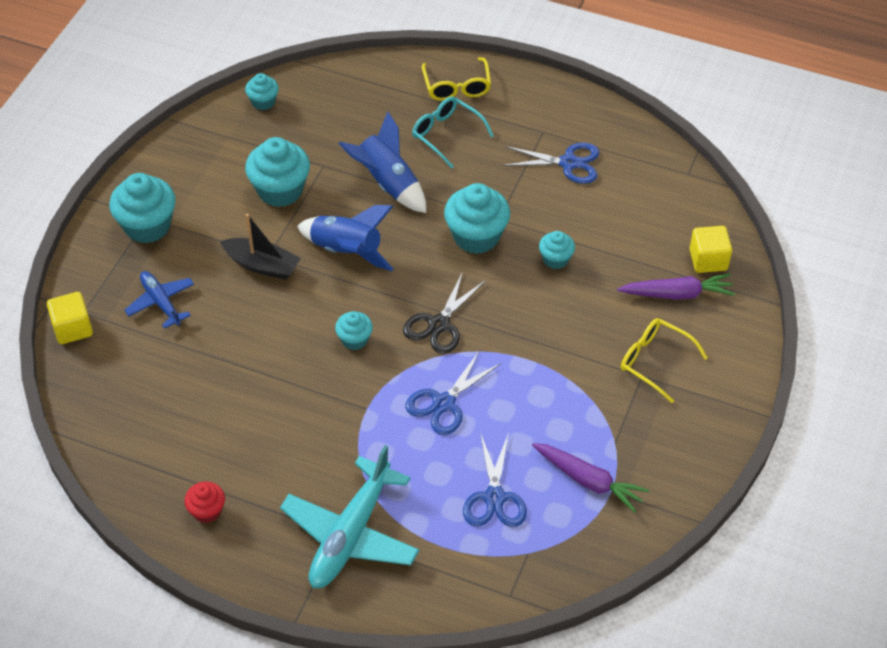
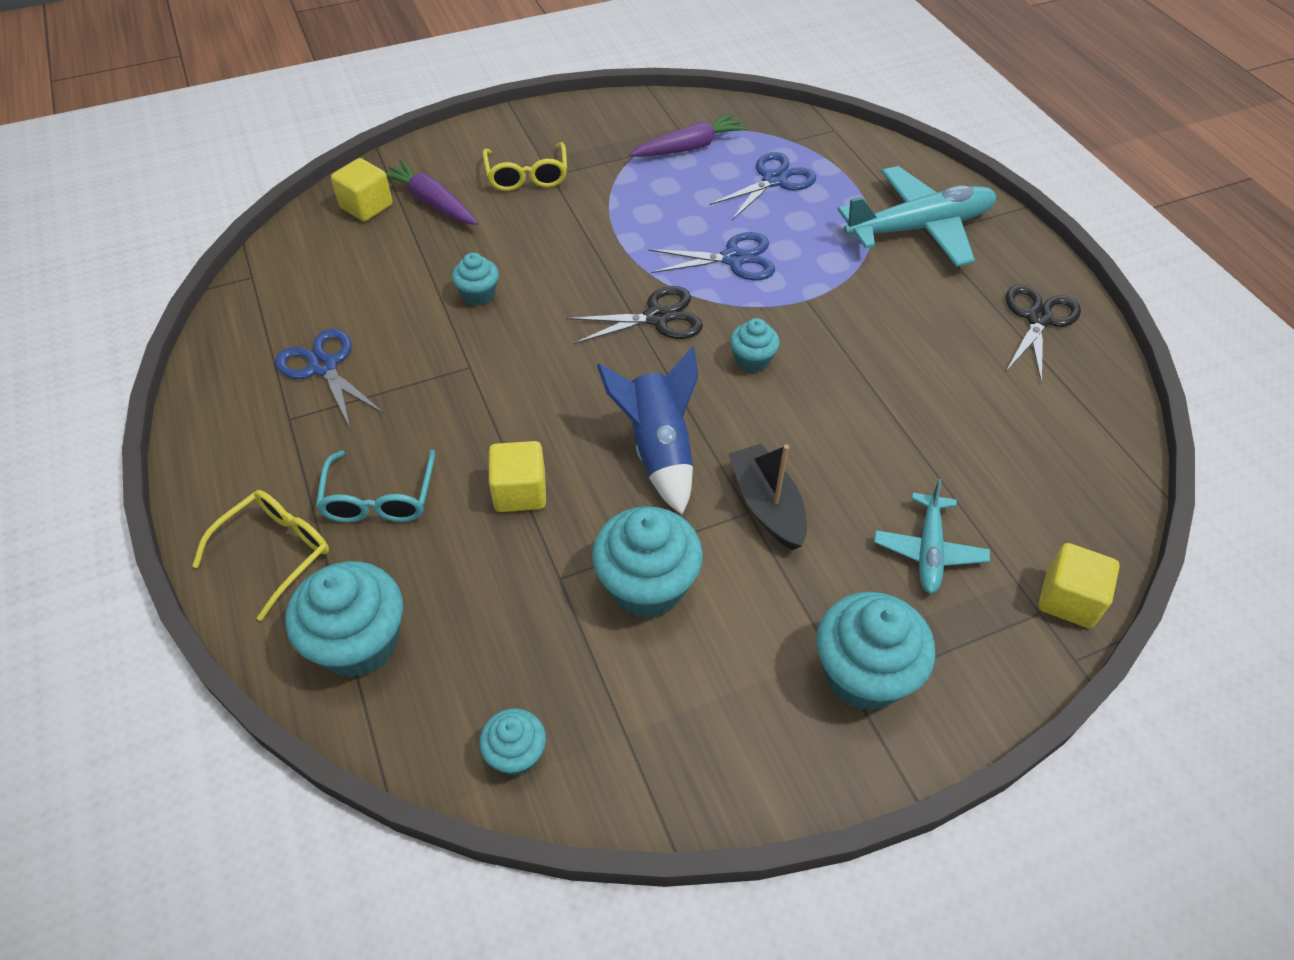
camera: 135 degrees left, 0 degrees up
(161, 302) = (928, 551): blue plane -> turquoise plane
(207, 511) = (1038, 319): red cupcake -> black scissors
(387, 183) = (520, 492): blue rocket -> yellow cube
(476, 236) = (514, 366): turquoise cupcake -> turquoise cupcake (359, 642)
(588, 481) = (689, 147): purple carrot -> purple carrot turned 75 degrees clockwise

